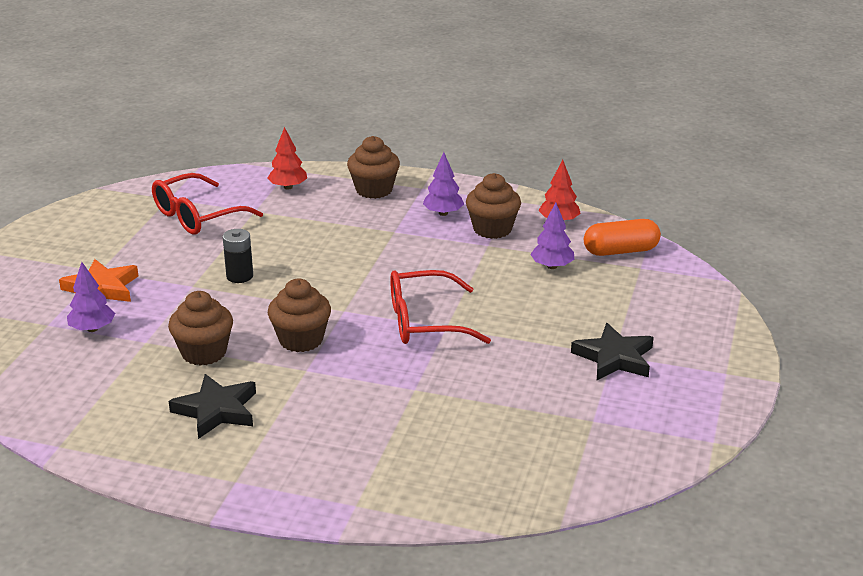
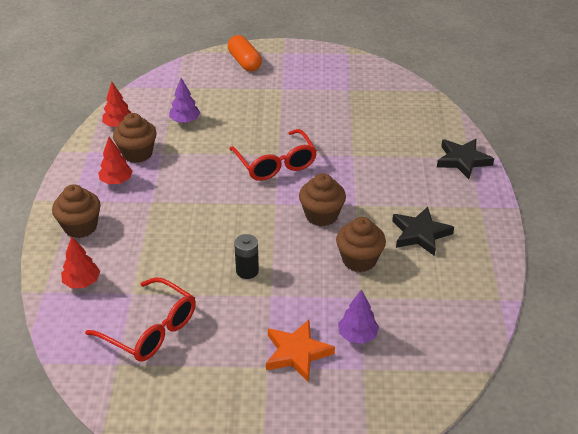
camera: 105 degrees left, 10 degrees up
(443, 213) = (116, 181): purple tree -> red tree
(614, 358) = (285, 88): black star -> black star (463, 160)
(620, 251) = (156, 96): orange capsule -> orange capsule (244, 62)

